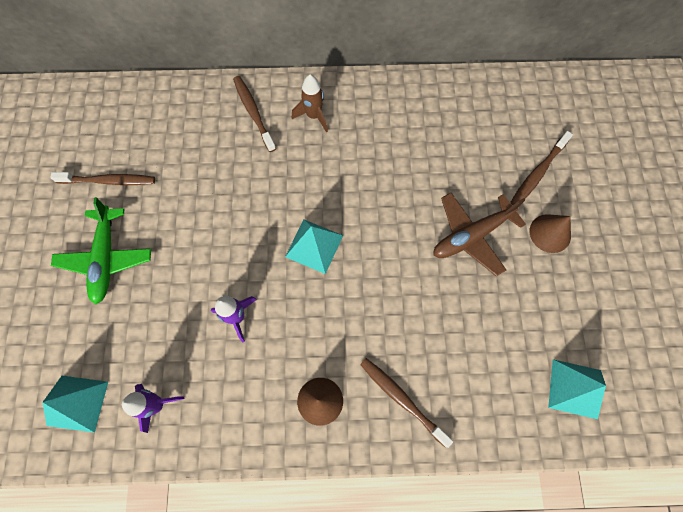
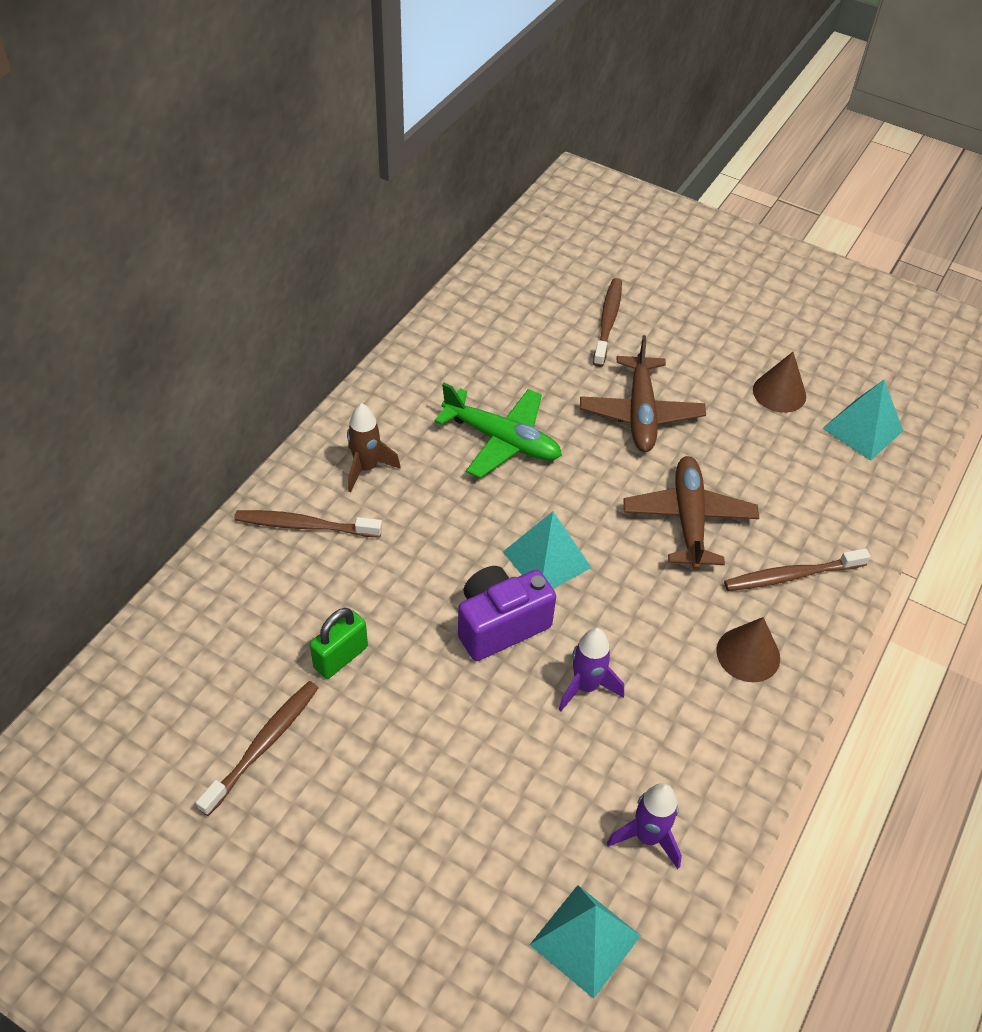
camera: 60 degrees left, 20 degrees down
(106, 258) = (388, 804): green plane -> green plane (502, 440)
(180, 182) = (341, 657): none -> green padlock
(251, 247) = (500, 625): none -> purple camera
(403, 311) = (688, 519): none -> brown plane
(538, 173) = (608, 321): brown toothbrush -> brown toothbrush turned 150 degrees counterclockwise
(550, 233) = (684, 352): brown cone -> brown cone (779, 393)

